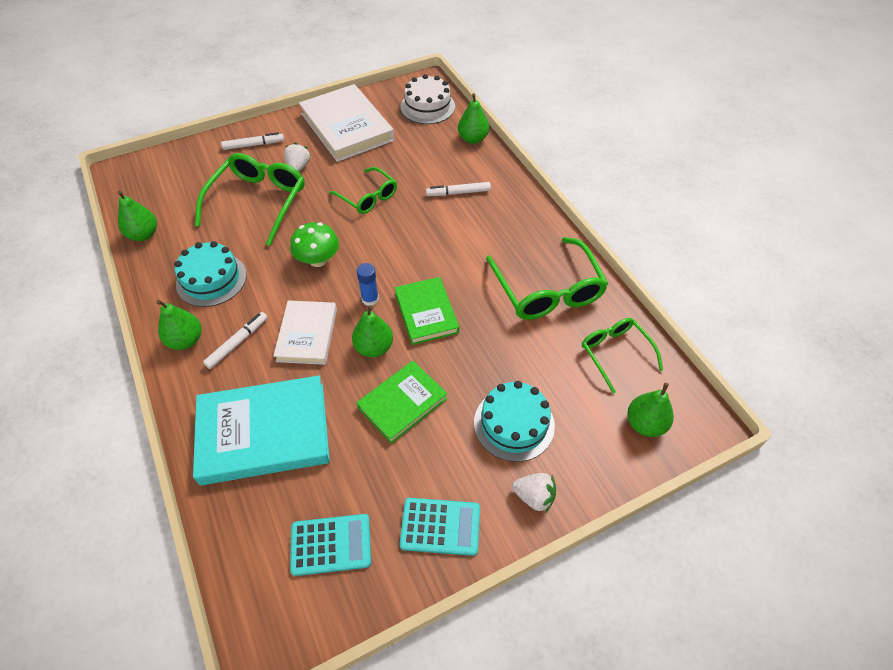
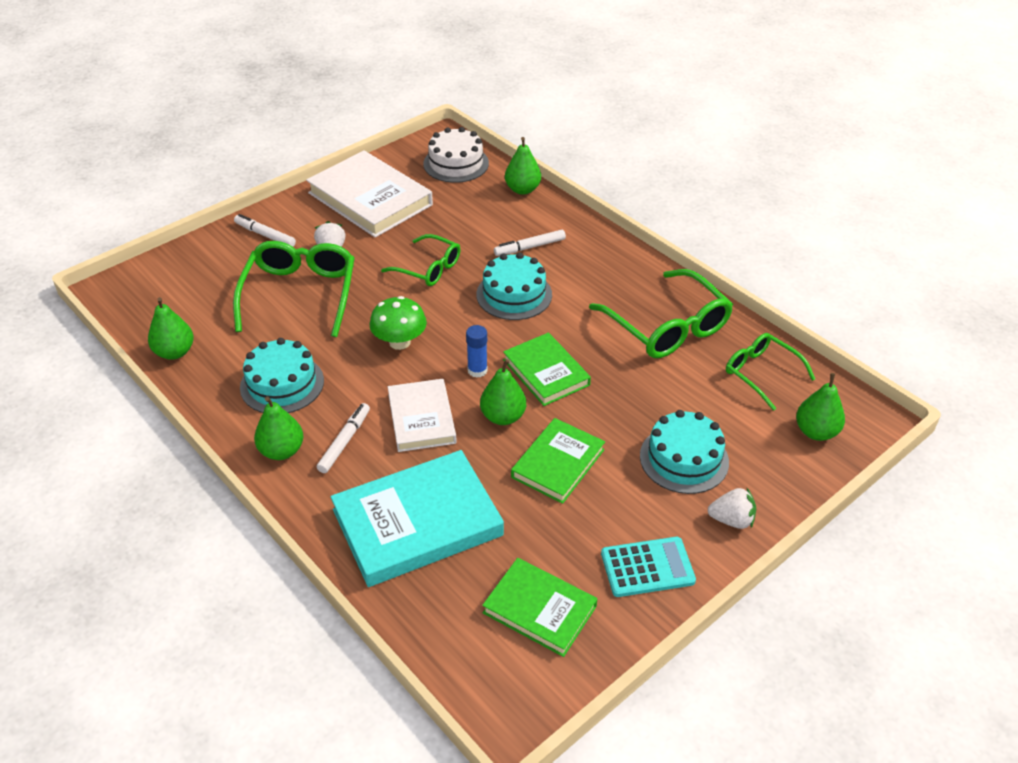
camera: 15 degrees left, 10 degrees down
(253, 145) = (265, 235): white marker -> white marker turned 120 degrees counterclockwise
(331, 545) = (539, 609): turquoise calculator -> green book
(428, 234) = (514, 294): none -> turquoise cake

